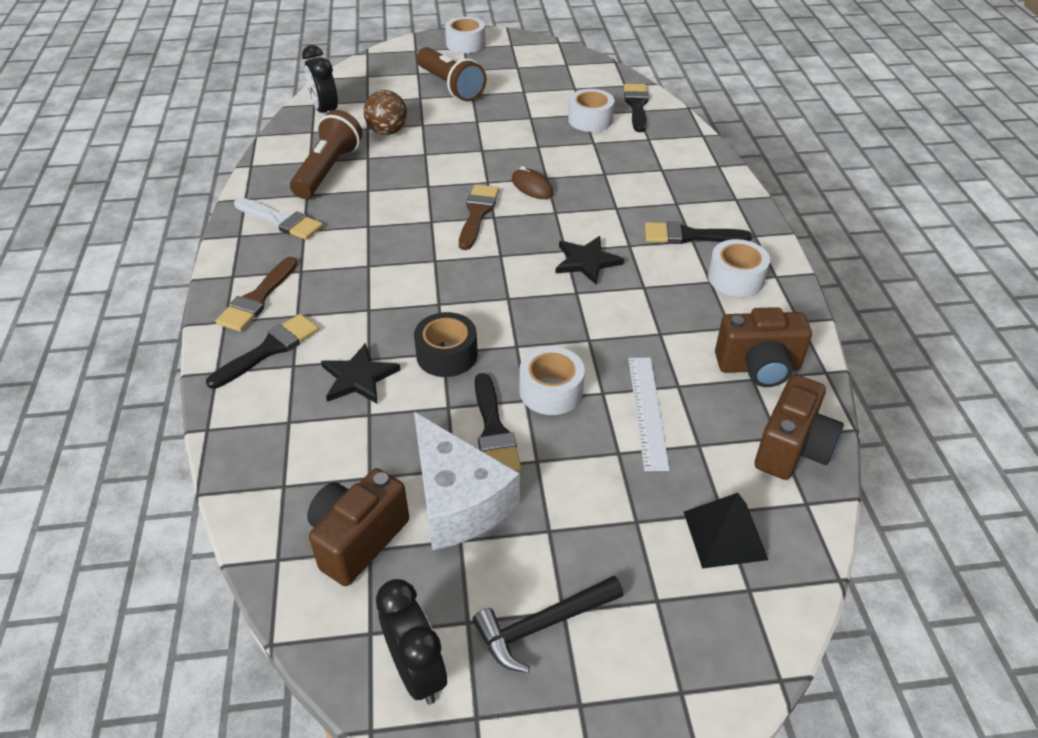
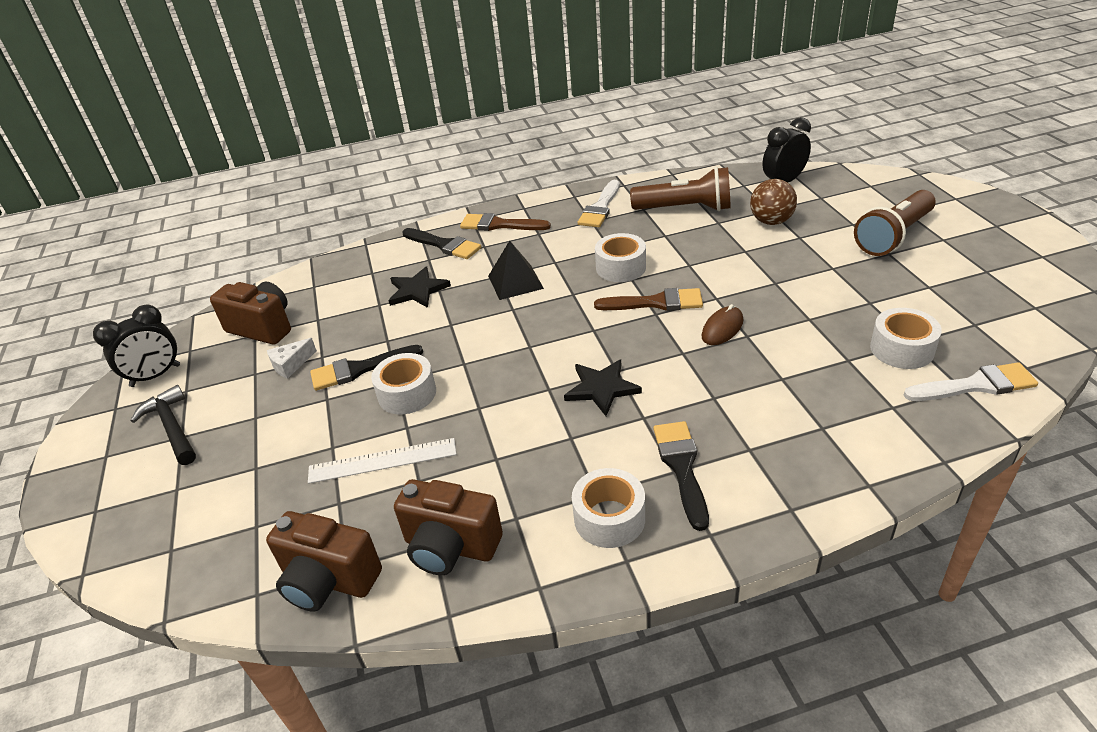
camera: 85 degrees right, 5 degrees down
(447, 355) = (447, 327): black tape -> none
(458, 500) = (291, 365): white cheese -> white cheese, size x0.44
(465, 44) = (1006, 225): white tape -> white tape (621, 267)
(636, 105) = (975, 385): black brush -> white brush
(725, 535) = (230, 529): black pyramid -> black pyramid (515, 282)
(758, 367) = (450, 547): brown camera -> brown camera turned 60 degrees counterclockwise

